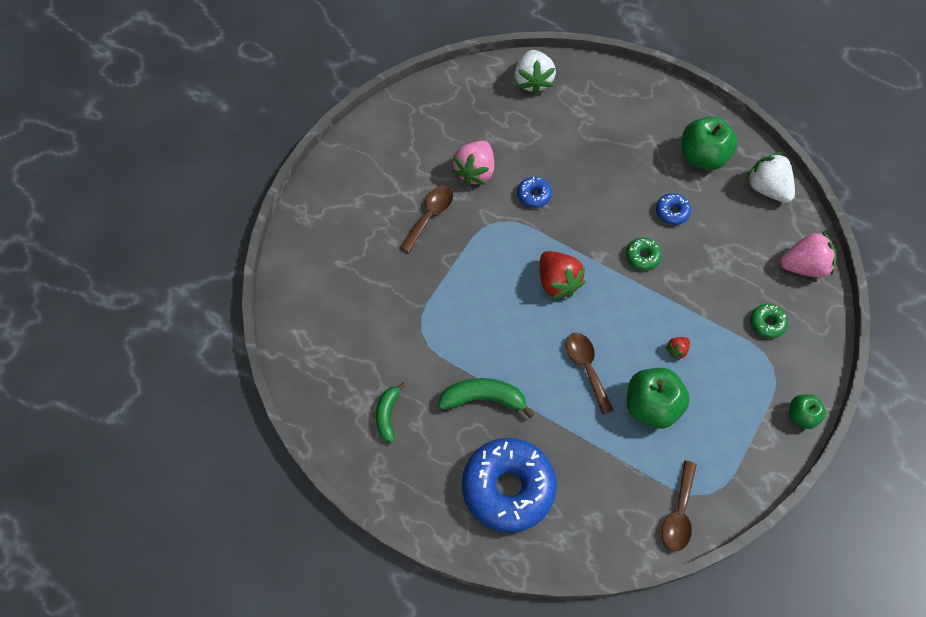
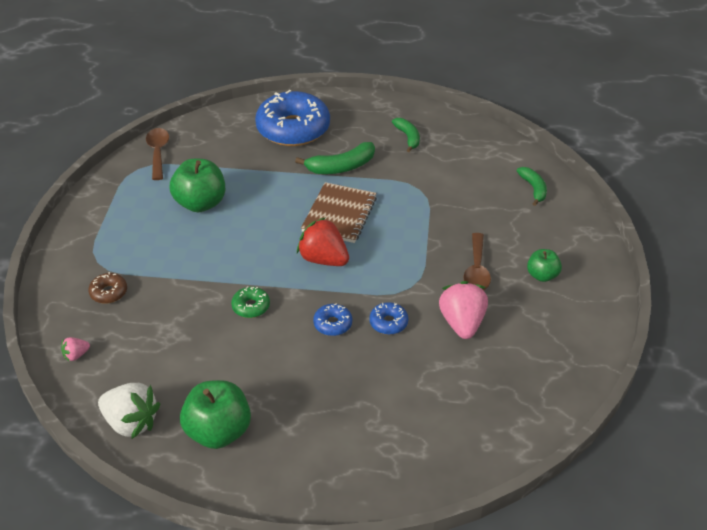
camera: 155 degrees right, 20 degrees down
(312, 285) = (533, 189): none -> green banana
(518, 331) = (339, 214): none -> brown notebook
(533, 81) = (465, 447): white strawberry -> none
(586, 368) = (267, 209): brown spoon -> none
(672, 212) = (235, 358): blue donut -> blue donut (333, 324)
(677, 350) = (191, 245): red strawberry -> none
(767, 323) = (109, 292): green donut -> brown donut
(802, 416) = (65, 236): green apple -> green apple (542, 275)
(804, 266) = (76, 355): pink strawberry -> pink strawberry, size x0.47

